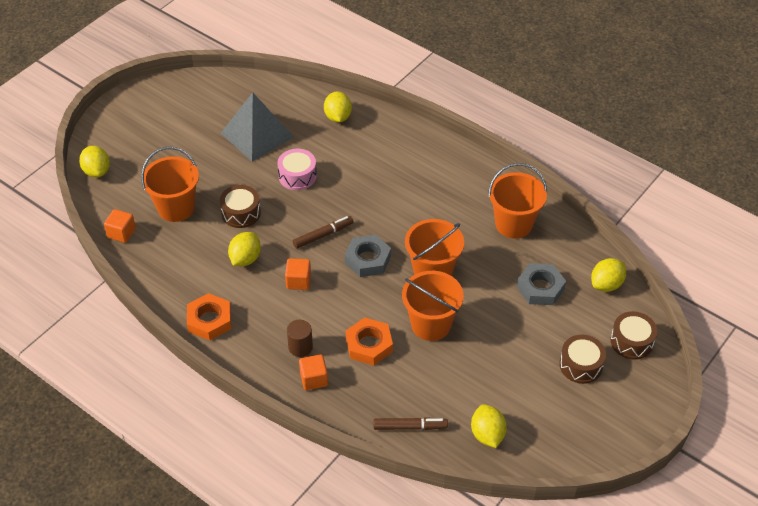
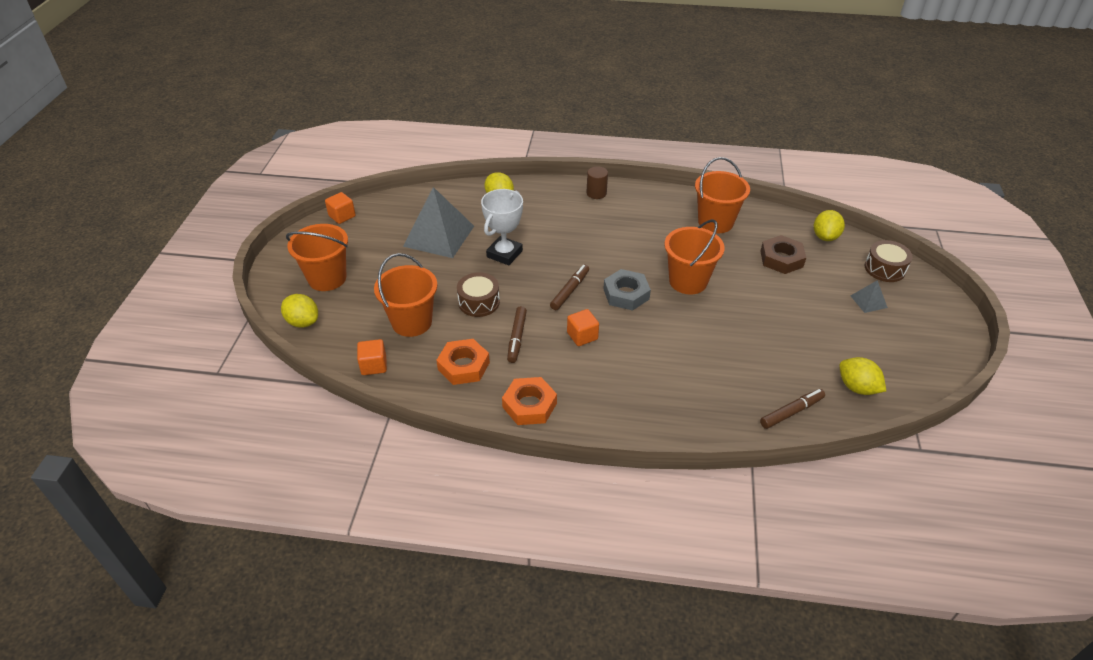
camera: 30 degrees left, 5 degrees down
(245, 259) = (516, 338): yellow lemon -> brown marker
(297, 176) = (504, 254): pink drum -> white trophy
(300, 347) = (635, 390): brown cylinder -> brown cylinder (596, 193)
(314, 379) = (672, 411): orange cube -> orange cube (342, 216)
(369, 345) = (692, 361): orange nut -> orange nut (463, 366)
(431, 324) = (726, 322): orange bucket -> orange bucket (327, 278)
(540, 288) = (781, 259): grey nut -> brown nut
(581, 365) = (868, 301): brown drum -> grey pyramid

